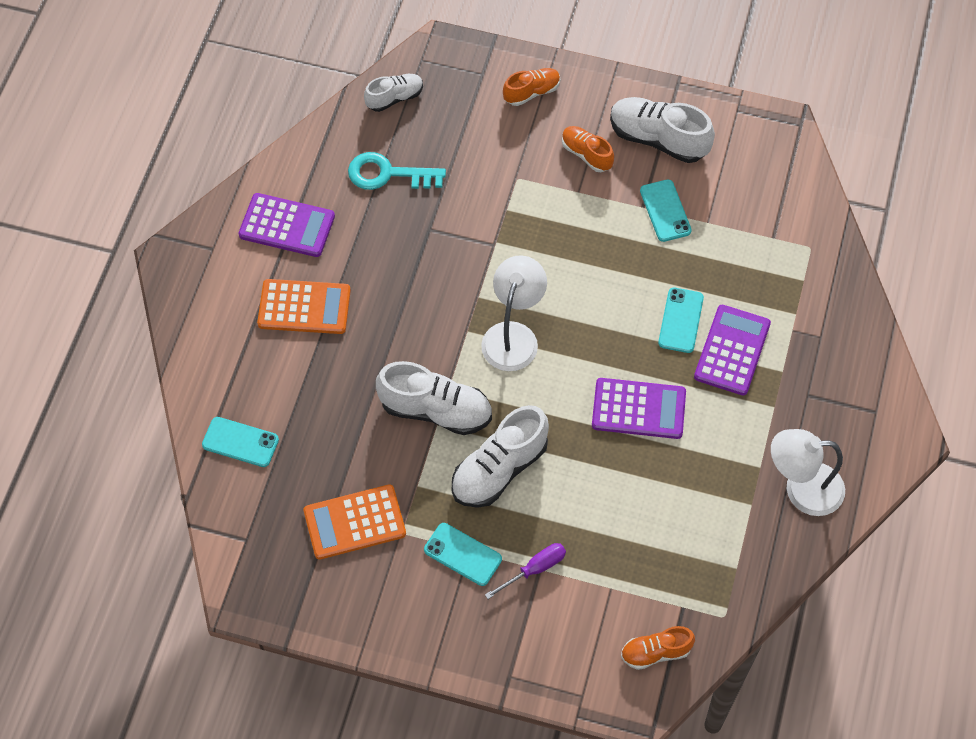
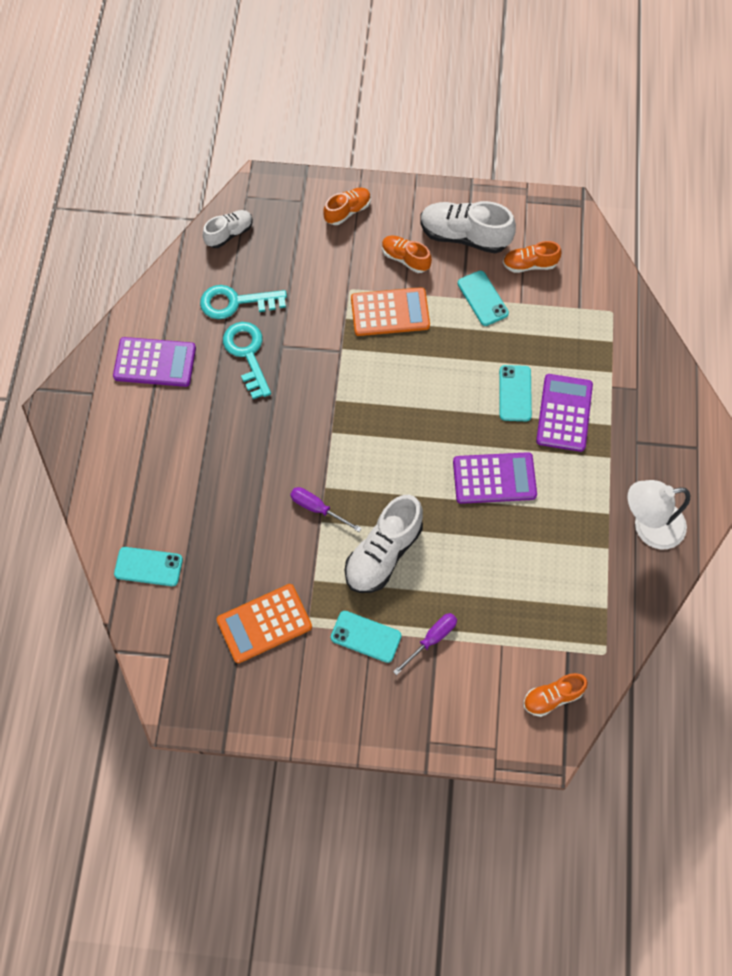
camera: 10 degrees left, 5 degrees up
(304, 307) = (183, 434): orange calculator -> orange calculator (390, 312)
(390, 232) = (247, 354): none -> turquoise key
(436, 410) = (317, 509): white shoe -> purple screwdriver
(513, 335) = (373, 430): white lamp -> none
(726, 181) = (529, 264): none -> orange shoe

